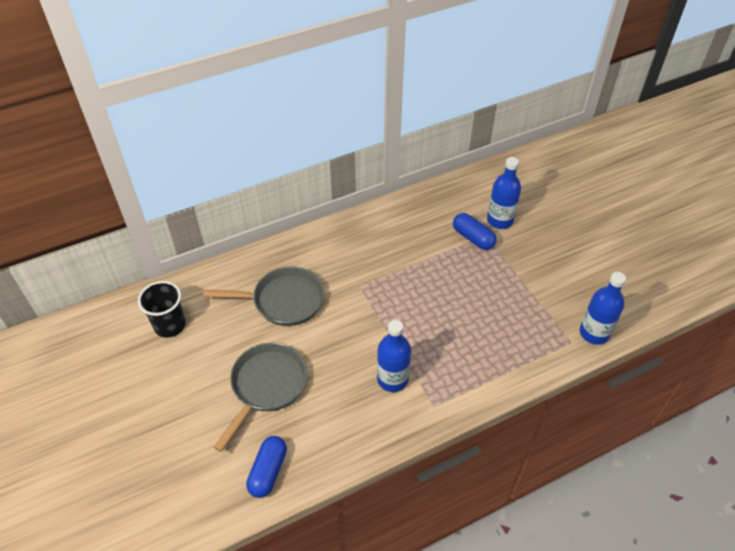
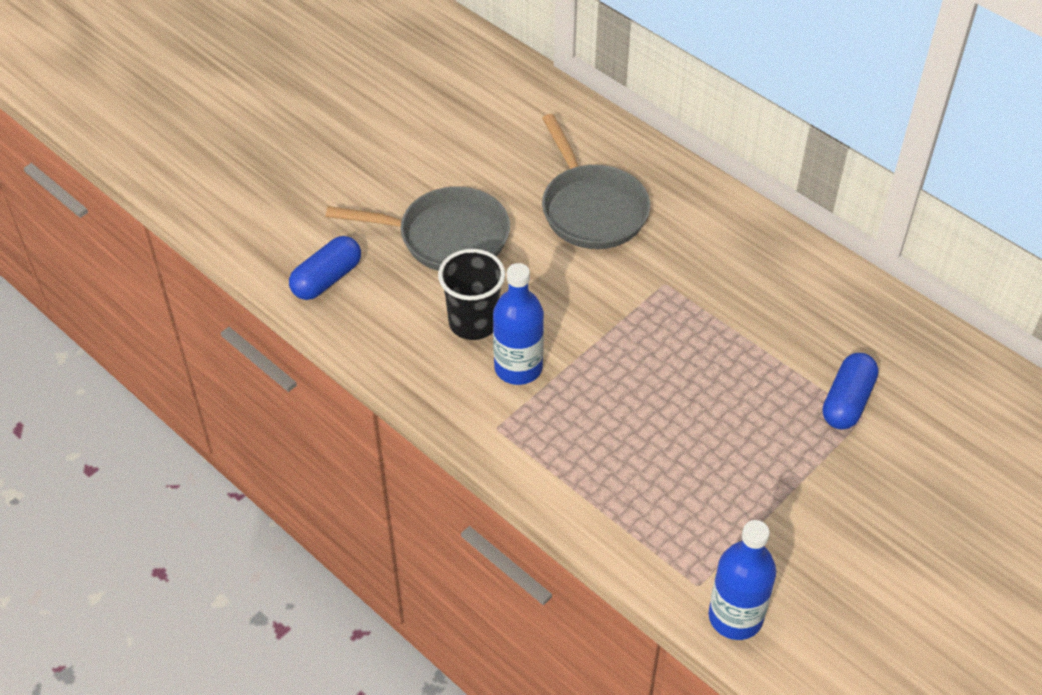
camera: 70 degrees right, 0 degrees up
(170, 325) = (493, 113): black cup -> black cup (473, 322)
(268, 471) = (327, 279): blue capsule -> blue capsule turned 45 degrees counterclockwise
(500, 220) = (912, 431): blue bottle -> none

